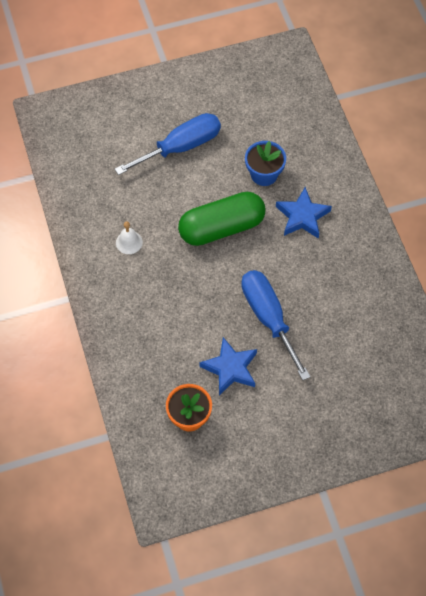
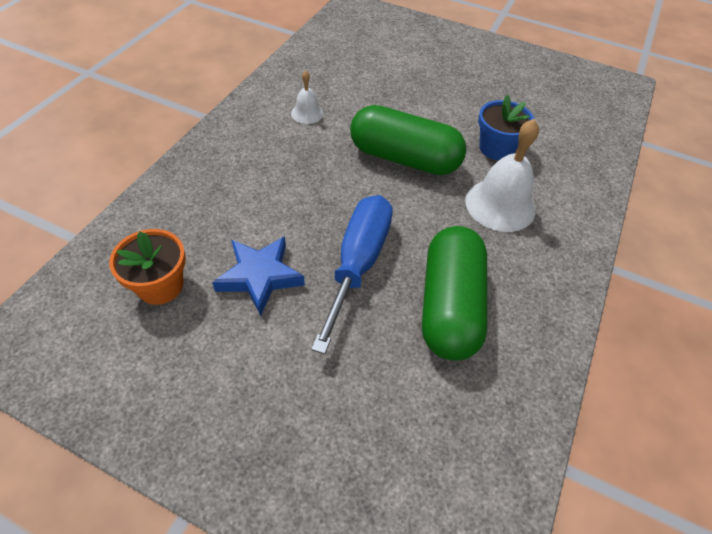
camera: 40 degrees right, 10 degrees down
(181, 147) = (438, 84): blue screwdriver -> none
(302, 216) = (500, 205): blue star -> white bell
(333, 302) = (449, 306): none -> green capsule

